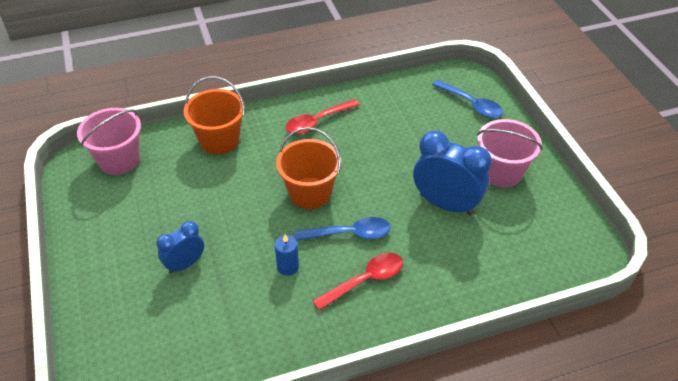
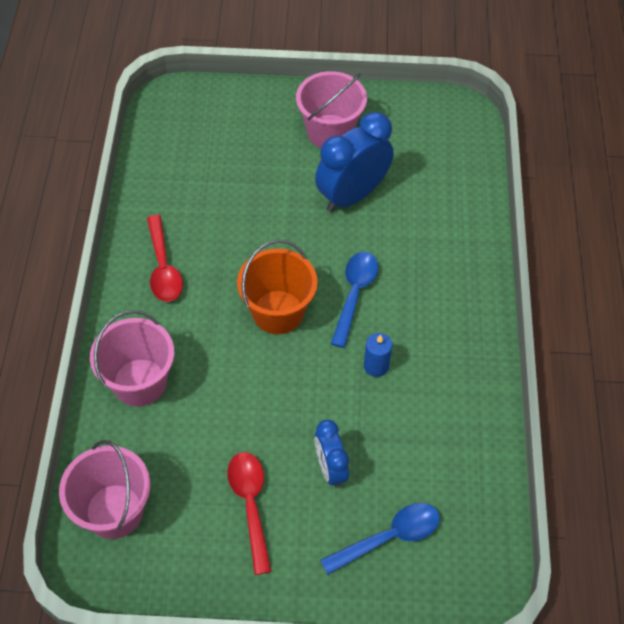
camera: 70 degrees left, 10 degrees up
(219, 140) = (140, 382): orange bucket -> pink bucket
(365, 280) = (422, 301): red spoon -> red spoon (250, 505)
(471, 104) = (216, 114): blue spoon -> blue spoon (389, 537)

